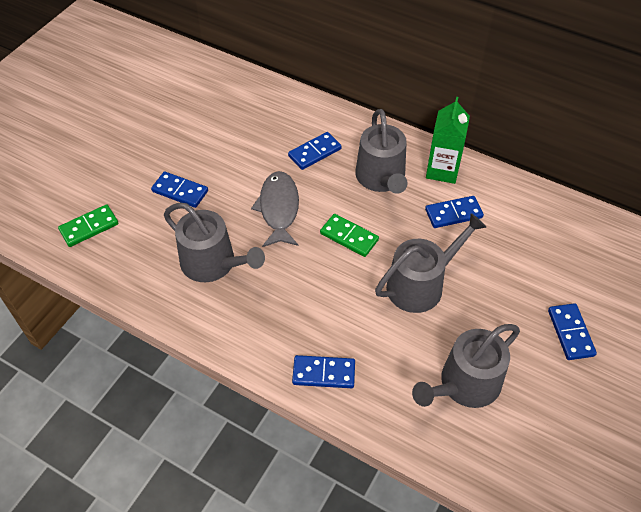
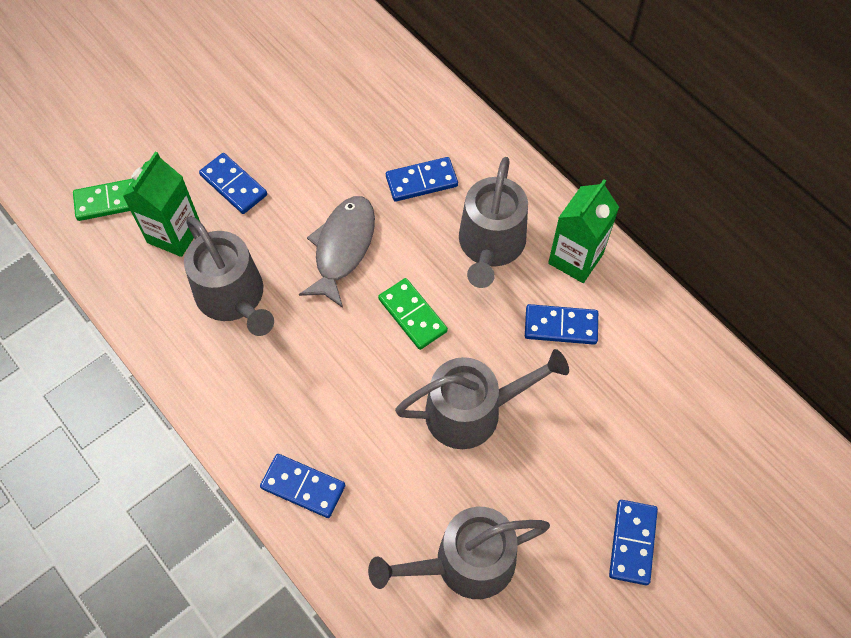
camera: 20 degrees right, 10 degrees up
(149, 235) = (174, 234): none -> green carton

